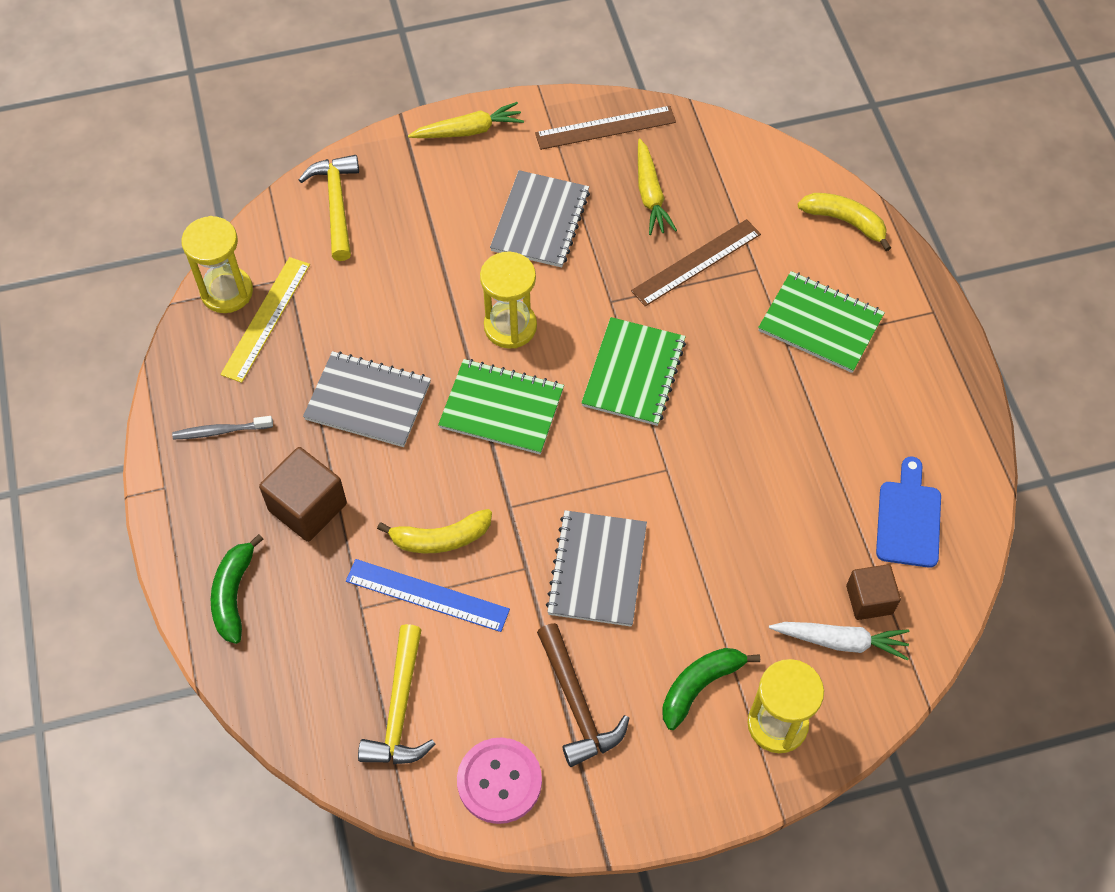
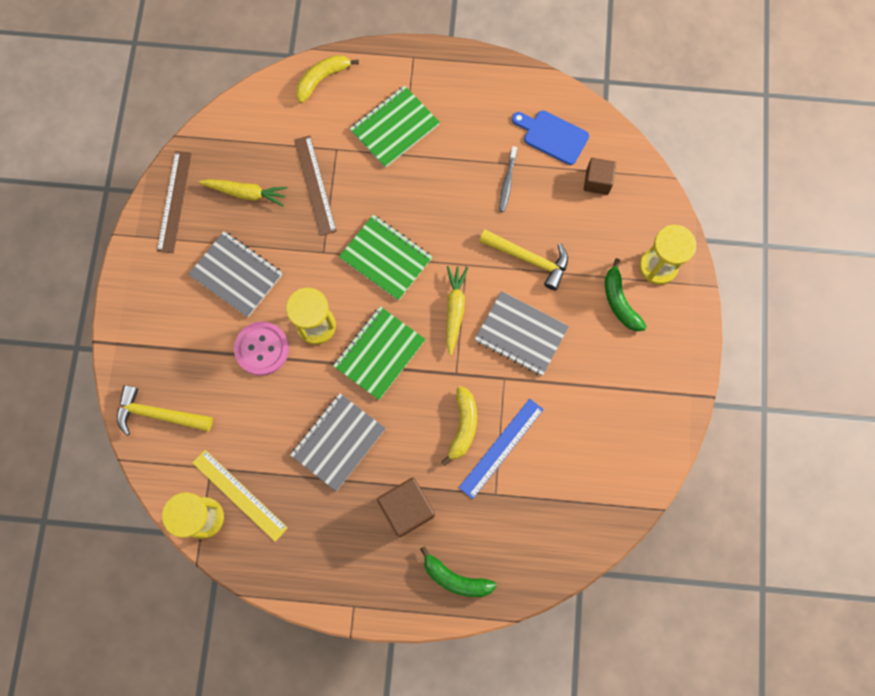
camera: 70 degrees left, 15 degrees up
(220, 431) = (322, 554): grey toothbrush -> grey toothbrush (507, 182)
(399, 709) = (574, 491): yellow hammer -> yellow hammer (529, 259)
(469, 130) = (133, 297): yellow carrot -> yellow carrot (454, 309)
(499, 781) = (642, 443): pink button -> pink button (262, 349)
(577, 704) = (607, 379): brown hammer -> none
(841, 641) = (618, 209): white carrot -> none

